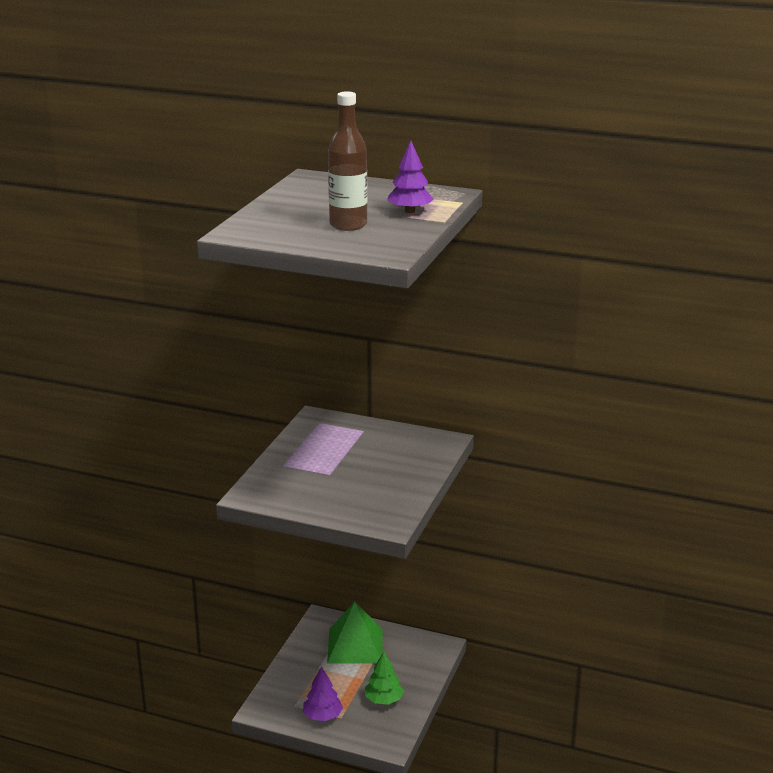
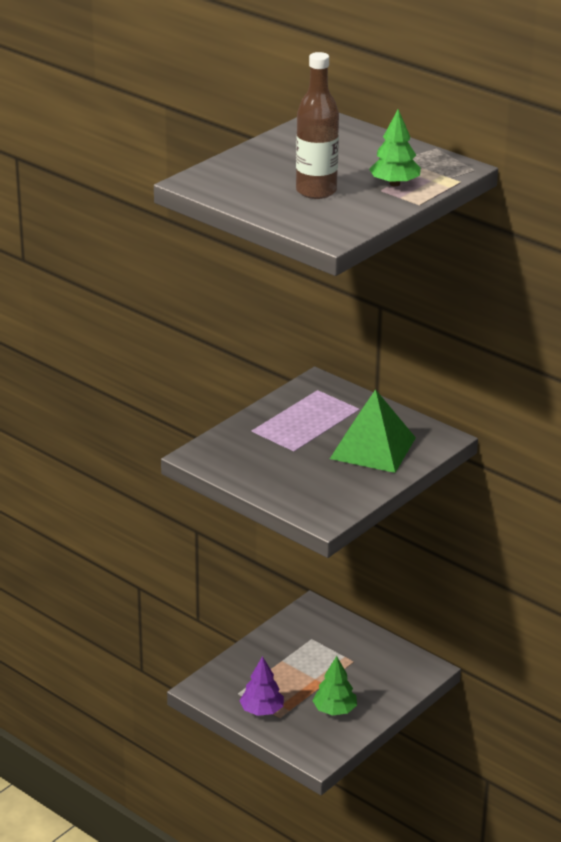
camera: 20 degrees right, 5 degrees up
(355, 645) = (333, 646): green pyramid -> green pyramid (373, 448)
(410, 211) = (394, 184): purple tree -> green tree

